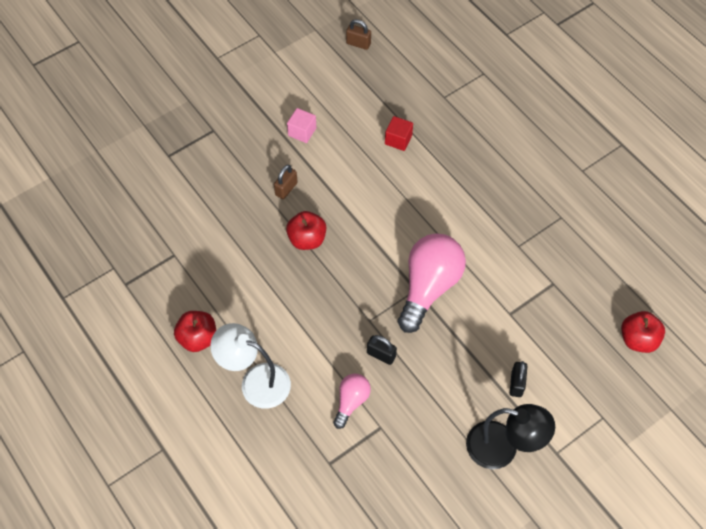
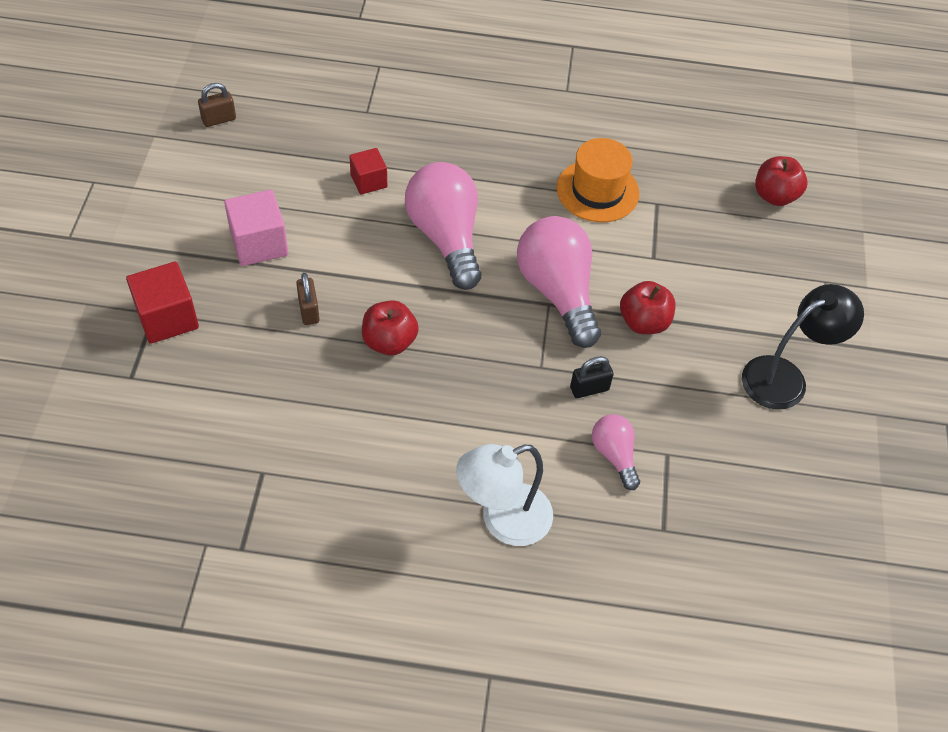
camera: 50 degrees left, 5 degrees down
(198, 338) = (392, 532): red apple -> red apple (643, 322)
(216, 137) = (167, 318): none -> red cube
(302, 132) = (259, 243): pink cube -> pink cube, size x1.58
(403, 205) = (446, 237): none -> pink light bulb
(516, 384) = (730, 313): black padlock -> none
(525, 247) = (597, 191): none -> orange hat

